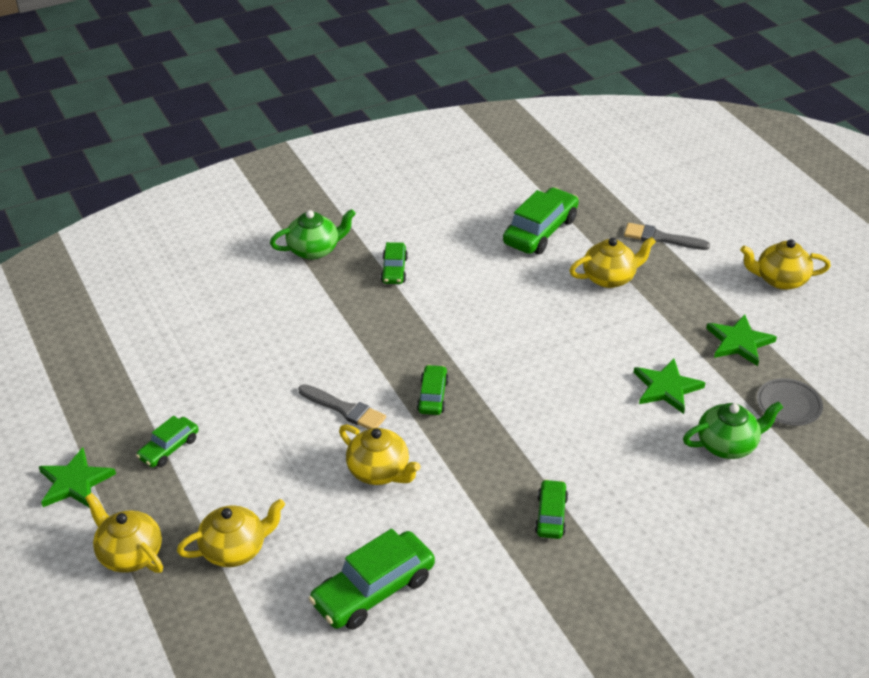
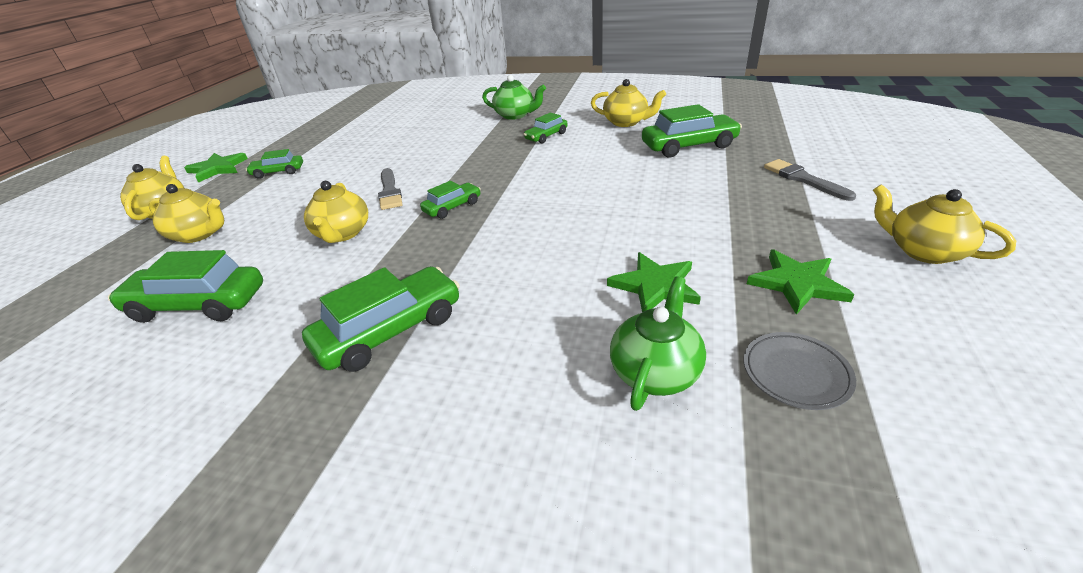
camera: 45 degrees right, 5 degrees down
(551, 515) = (390, 331): green car -> green car, size x1.76
(609, 278) = (711, 188): yellow teapot -> yellow teapot (626, 122)
(727, 445) = (655, 372): green teapot -> green teapot turned 90 degrees counterclockwise

